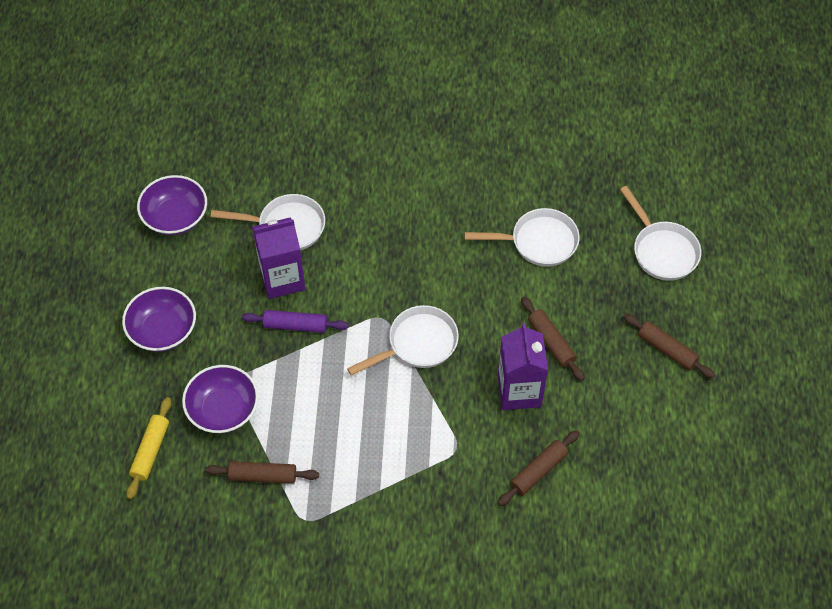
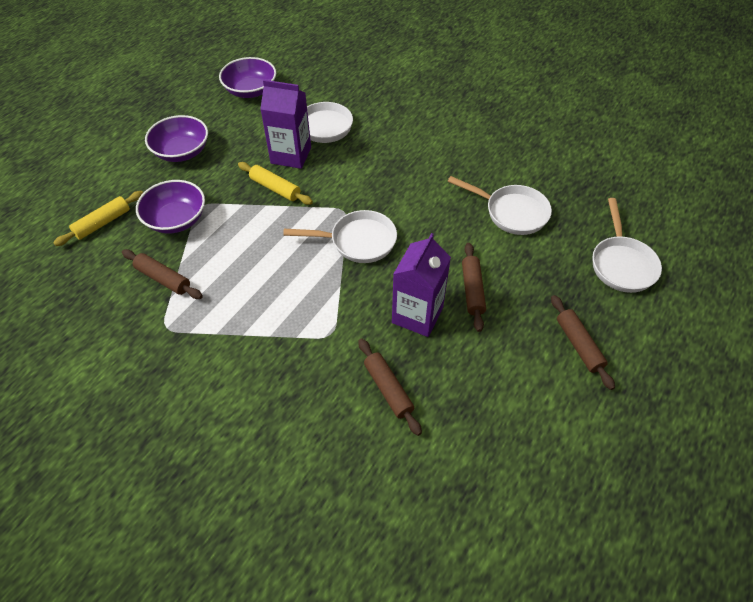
camera: 30 degrees right, 5 degrees down
(295, 325) = (275, 188): purple rolling pin -> yellow rolling pin
(538, 471) = (388, 389): brown rolling pin -> brown rolling pin turned 75 degrees clockwise

